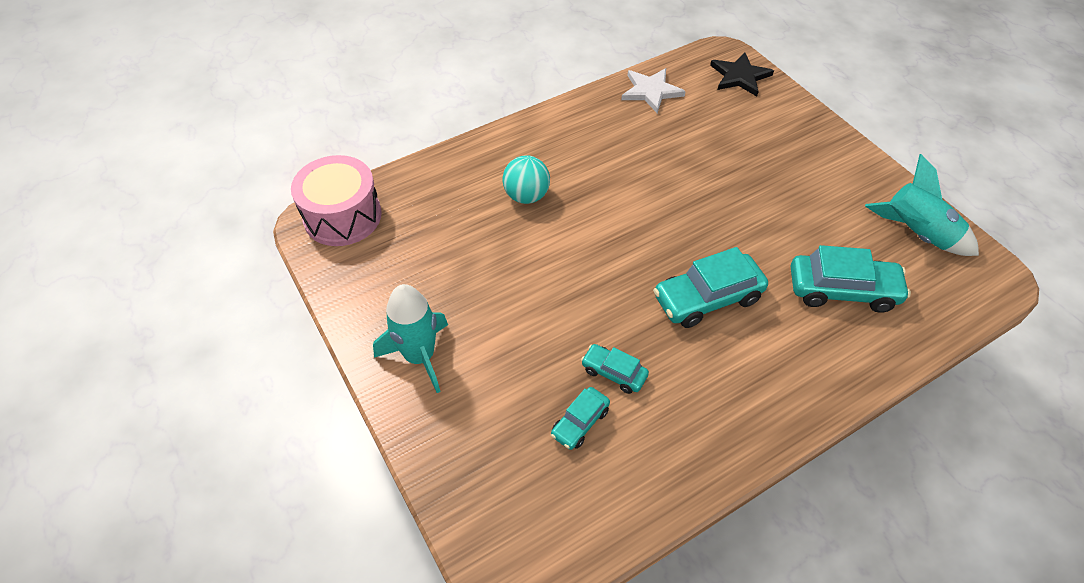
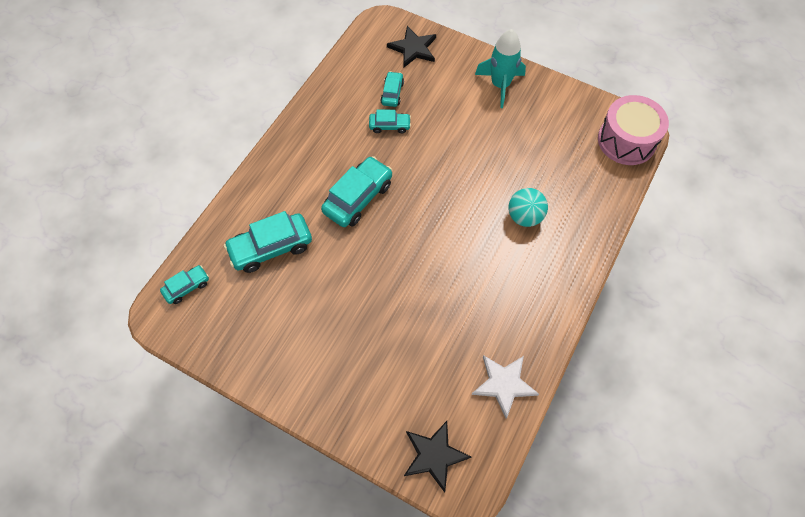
camera: 150 degrees right, 10 degrees up
(496, 488) = (413, 48): none -> black star
(916, 234) = (226, 328): turquoise rocket -> none
(960, 292) = (187, 287): none -> turquoise car

